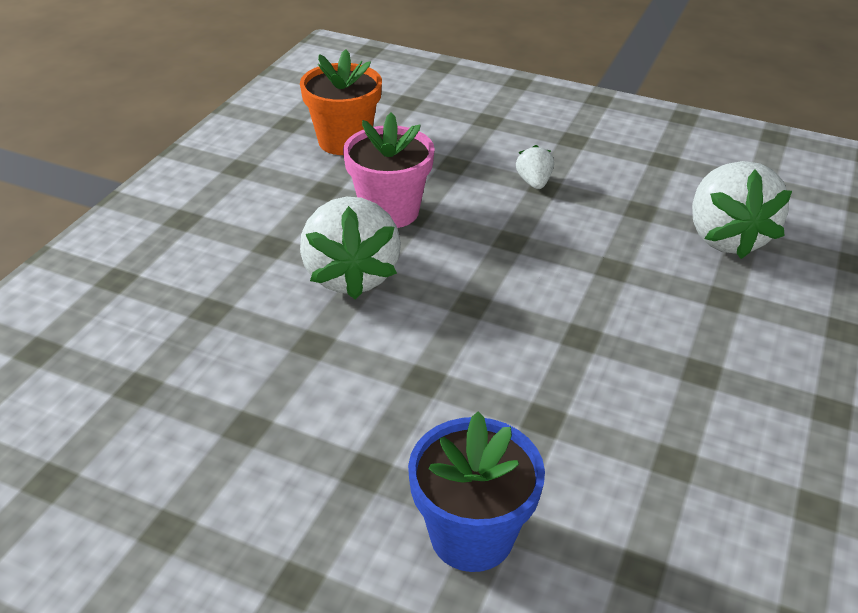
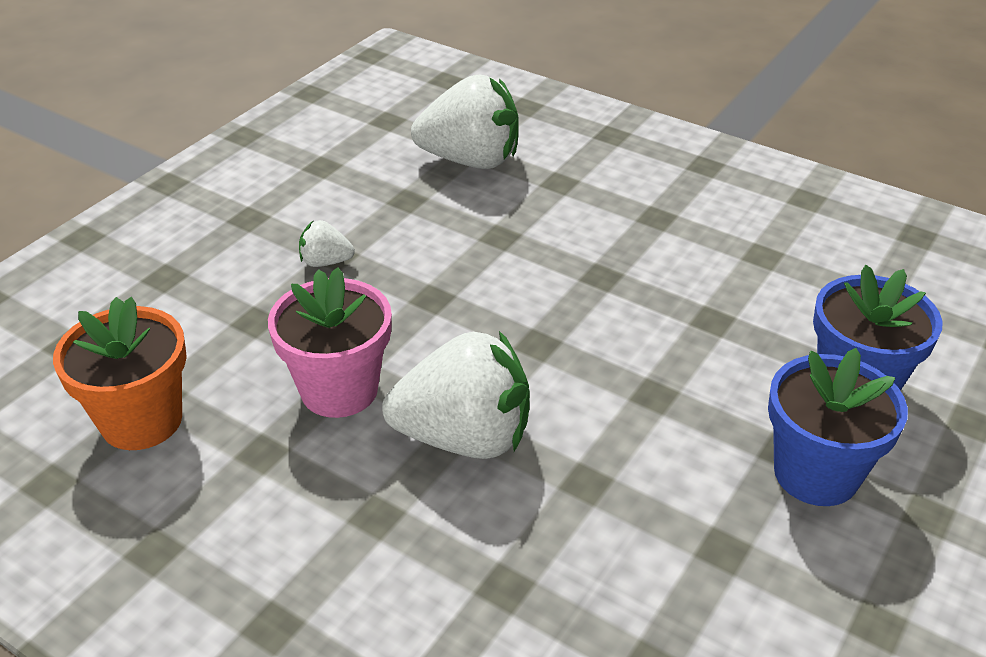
camera: 80 degrees left, 0 degrees up
(339, 494) = (816, 473): none -> blue flower pot

